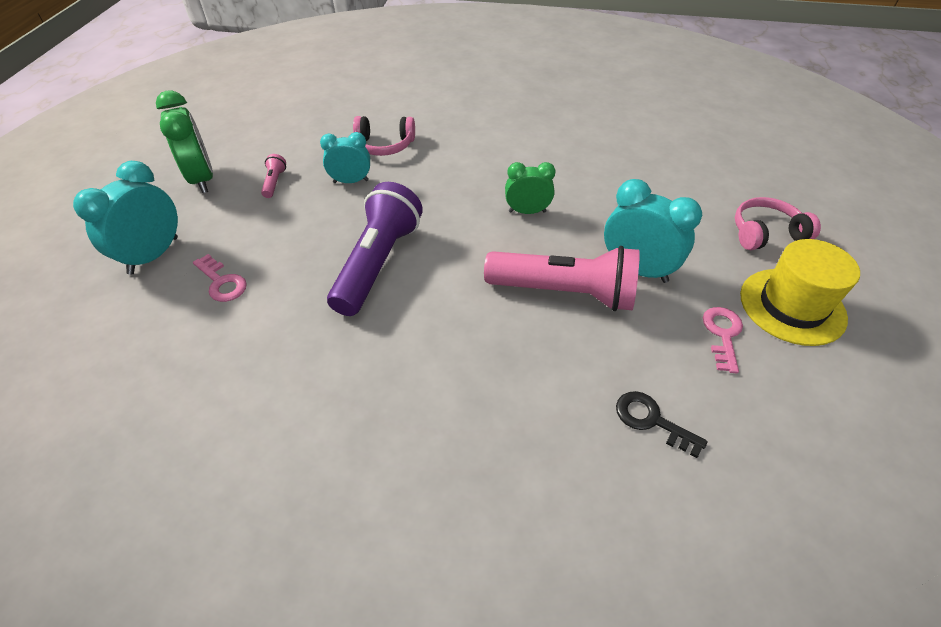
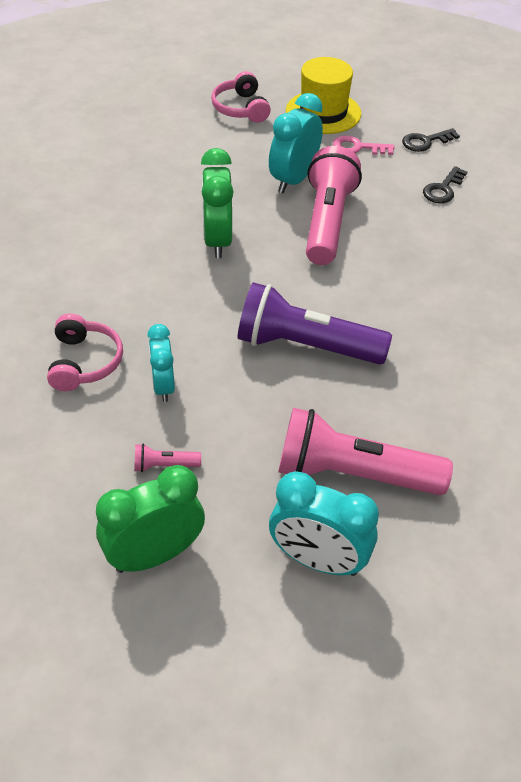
camera: 95 degrees left, 0 degrees up
(222, 282) = (353, 474): pink key -> pink flashlight
(527, 211) = (217, 240): green clock -> green clock, size x1.55
(765, 416) = (425, 142): none -> black key

